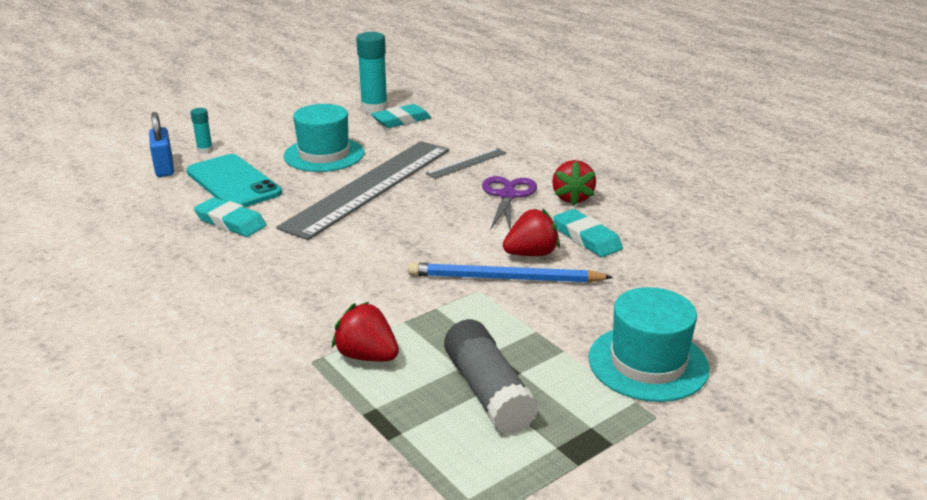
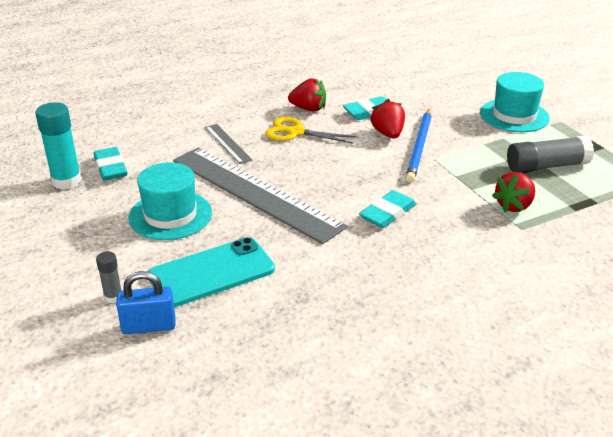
camera: 80 degrees left, 5 degrees up
(205, 150) = (113, 297): turquoise glue stick -> grey glue stick
(230, 222) = (301, 271): turquoise eraser -> turquoise eraser (387, 213)
(507, 195) = (295, 132): purple scissors -> yellow scissors

